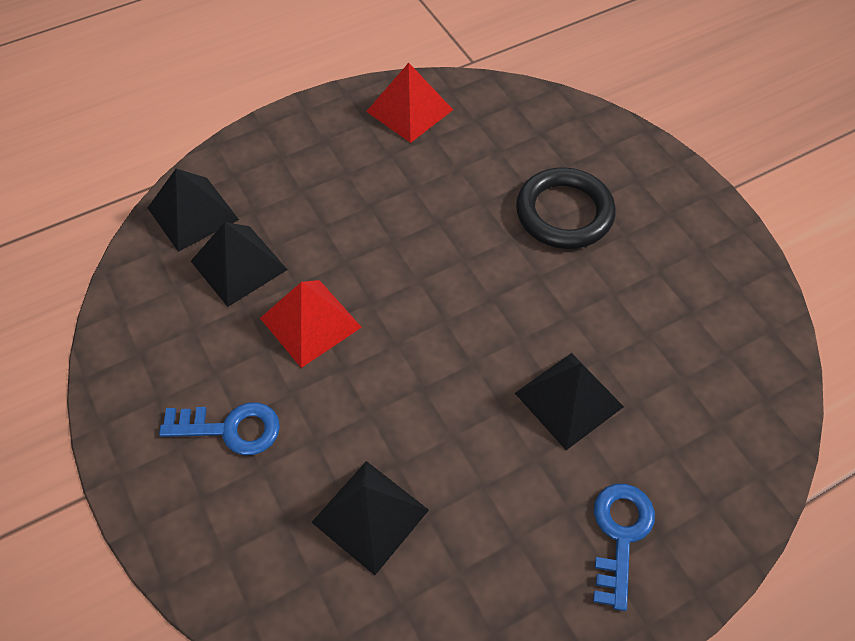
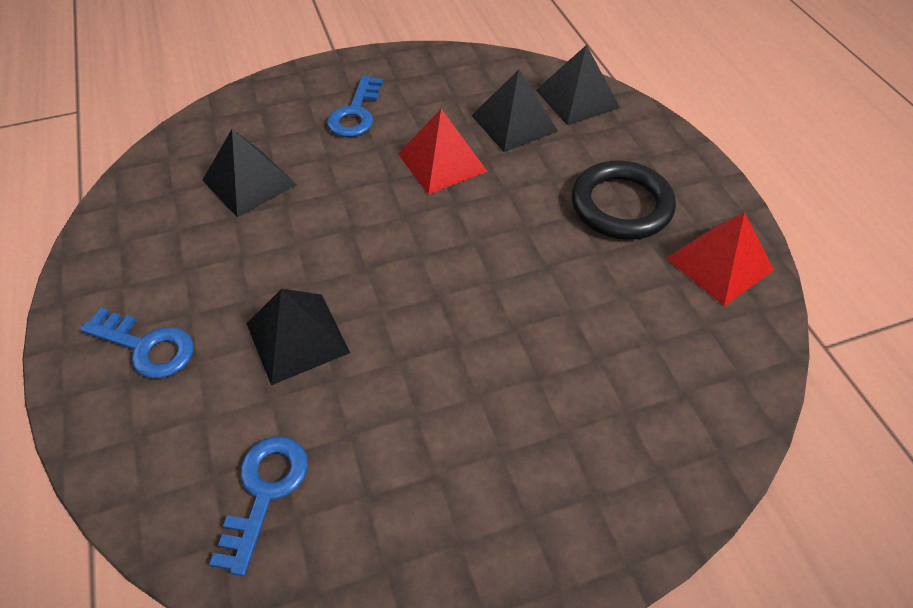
camera: 100 degrees right, 5 degrees down
(564, 213) = (544, 390): black ring -> black ring (621, 205)
(716, 381) = (265, 492): none -> blue key

